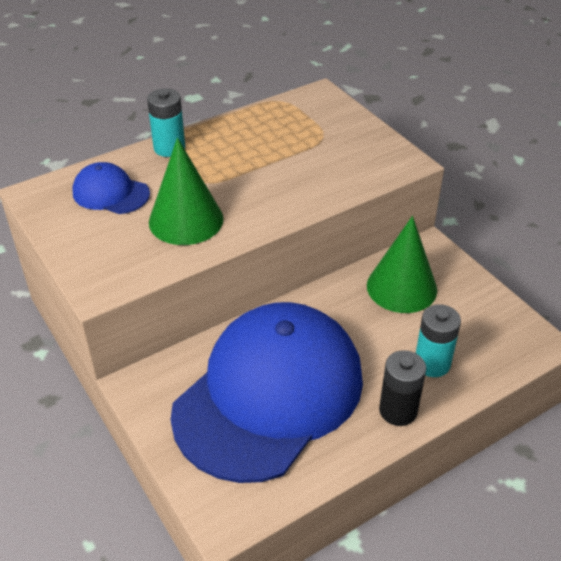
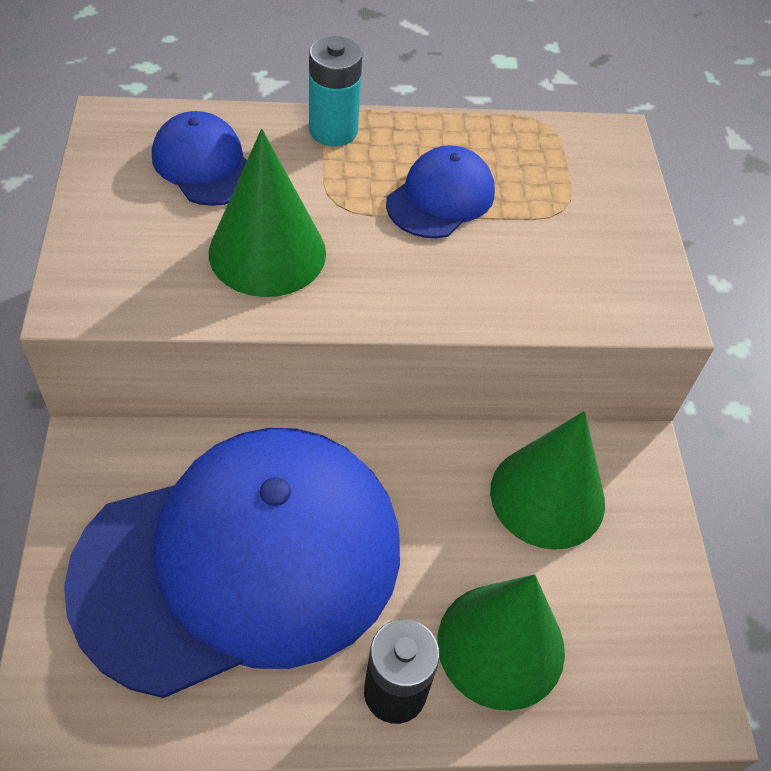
camera: 25 degrees right, 10 degrees up
(256, 157) = (440, 198): none -> blue cap
(432, 363) = (501, 645): turquoise battery -> green cone

